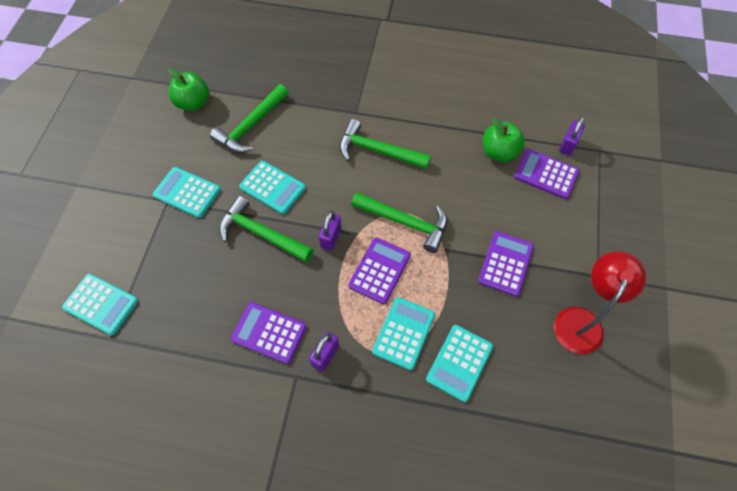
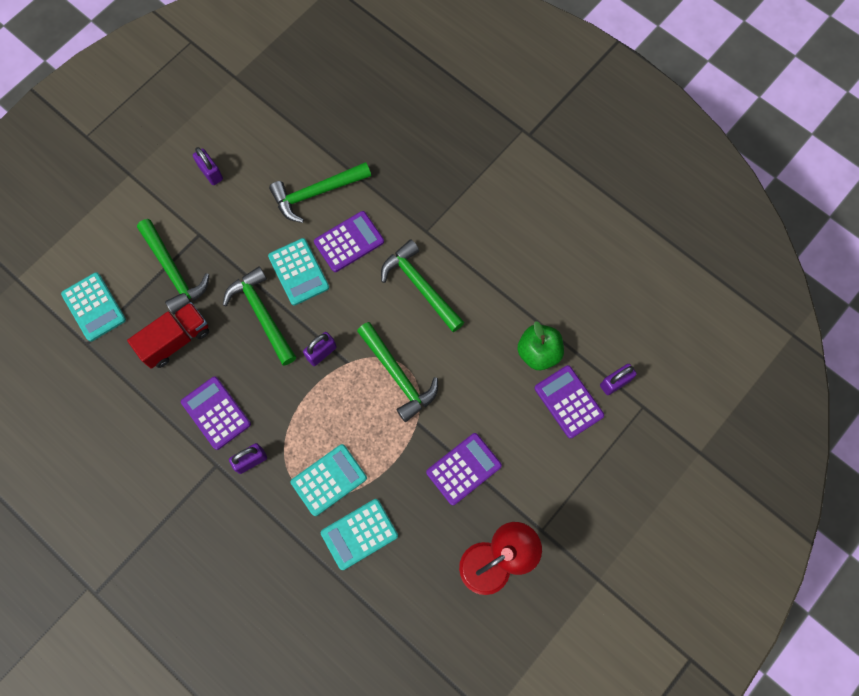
camera: 30 degrees right, 10 degrees up
(151, 151) = (211, 173): none -> purple padlock
(161, 239) = (173, 271): none -> green hammer
(187, 192) = (220, 235): turquoise calculator -> none
(193, 103) = (276, 137): green apple -> none
(196, 293) = (175, 340): none -> red truck
(380, 270) = (345, 410): purple calculator -> purple calculator (349, 242)

